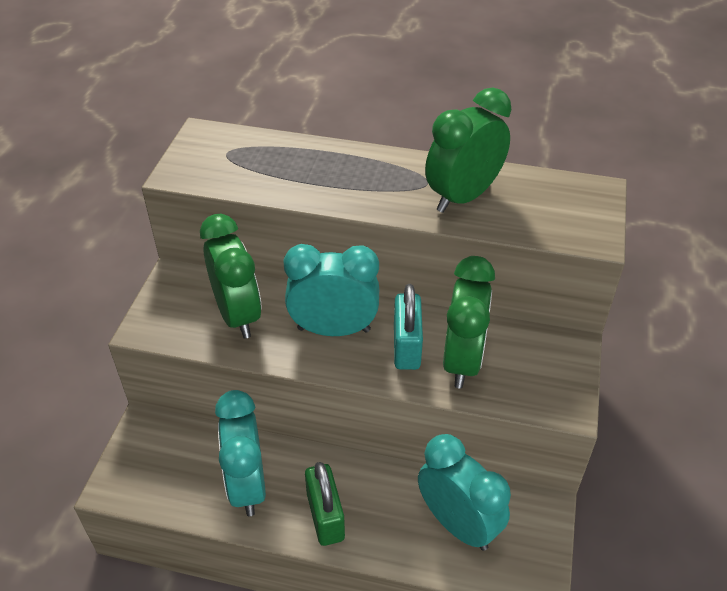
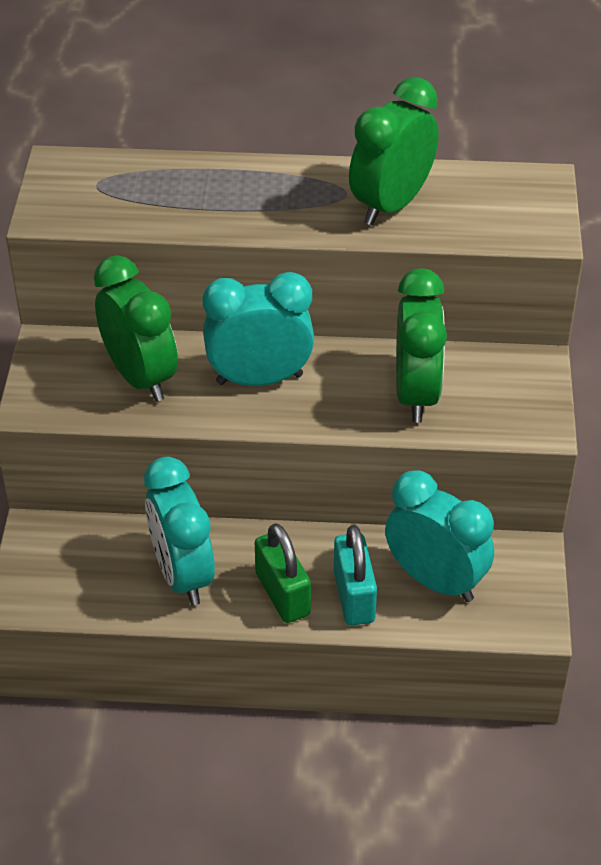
camera: 10 degrees left, 0 degrees up
(406, 347) = (349, 387): turquoise padlock -> turquoise padlock (354, 596)

